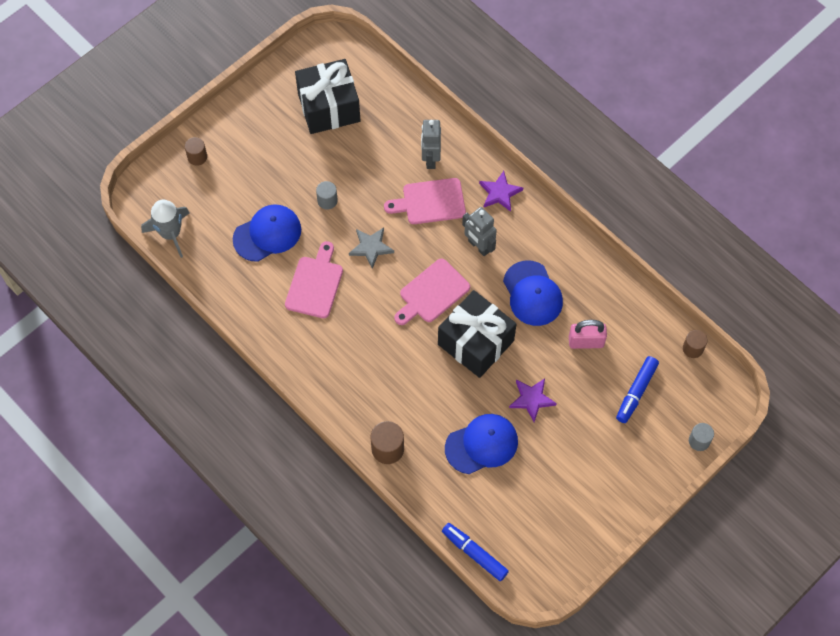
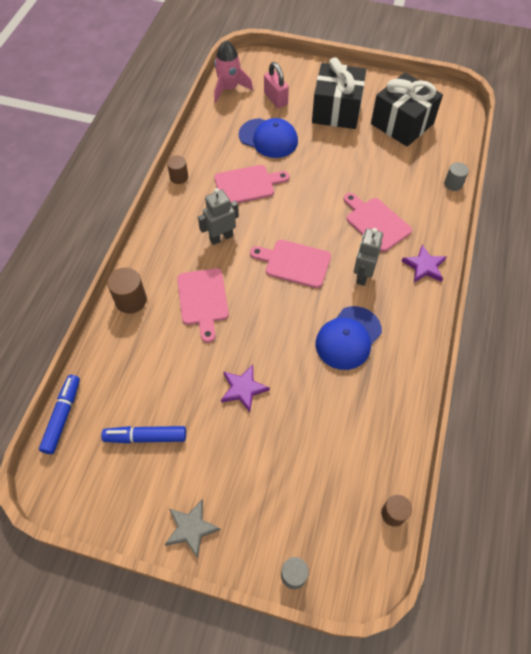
camera: 60 degrees right, 5 degrees down
(171, 234) = (229, 89): grey rocket -> pink rocket
(197, 157) = (299, 74): brown cylinder -> brown cylinder (179, 177)
(327, 201) = (323, 159): grey cylinder -> grey cylinder (453, 184)
(371, 247) = (305, 204): grey star -> grey star (191, 528)
(425, 388) = (203, 300): none -> pink cutting board
(430, 159) = (414, 204): grey robot -> grey robot (221, 237)
(475, 342) = (270, 317): black gift -> black gift (336, 110)
(482, 444) = (174, 369): blue cap -> none
(586, 341) = (331, 406): pink padlock -> pink padlock (275, 99)
(636, 392) = (309, 480): blue marker -> blue marker (146, 437)

